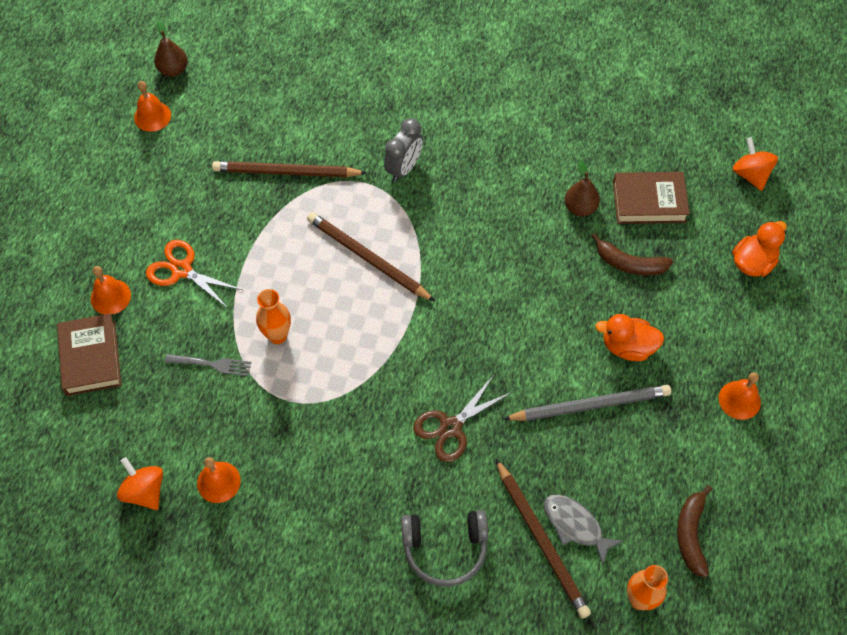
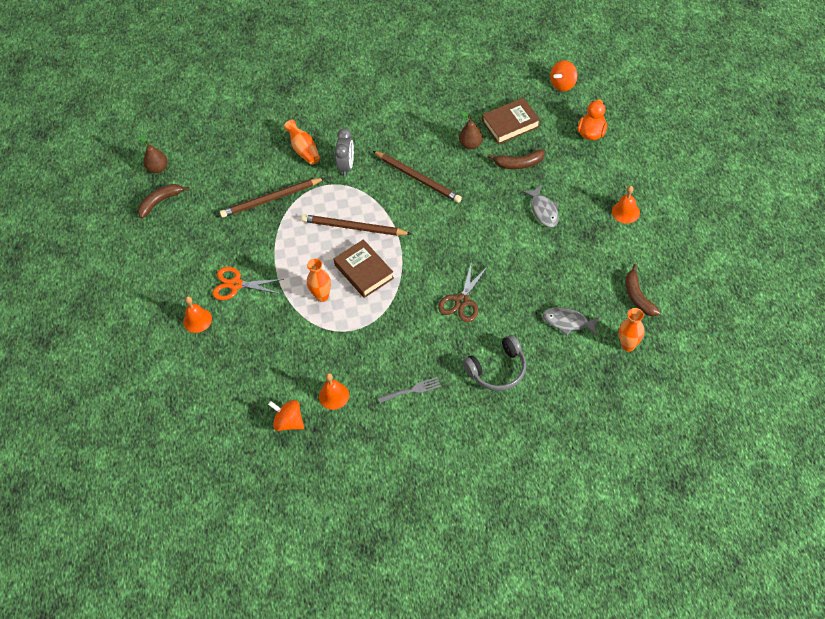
camera: 20 degrees left, 5 degrees down
(91, 358) = (206, 361): brown book -> brown book (364, 271)
(152, 116) = (160, 202): orange bell -> brown banana
(211, 364) = (288, 331): grey fork -> grey fork (411, 390)
(362, 122) = (304, 150): none -> orange vase
(541, 540) = (553, 339): brown pencil -> brown pencil (418, 178)
(590, 405) = (539, 252): grey pencil -> none
(627, 347) = (543, 210): orange duck -> grey fish
(750, 174) = (563, 84): orange spinning top -> orange spinning top turned 90 degrees counterclockwise

